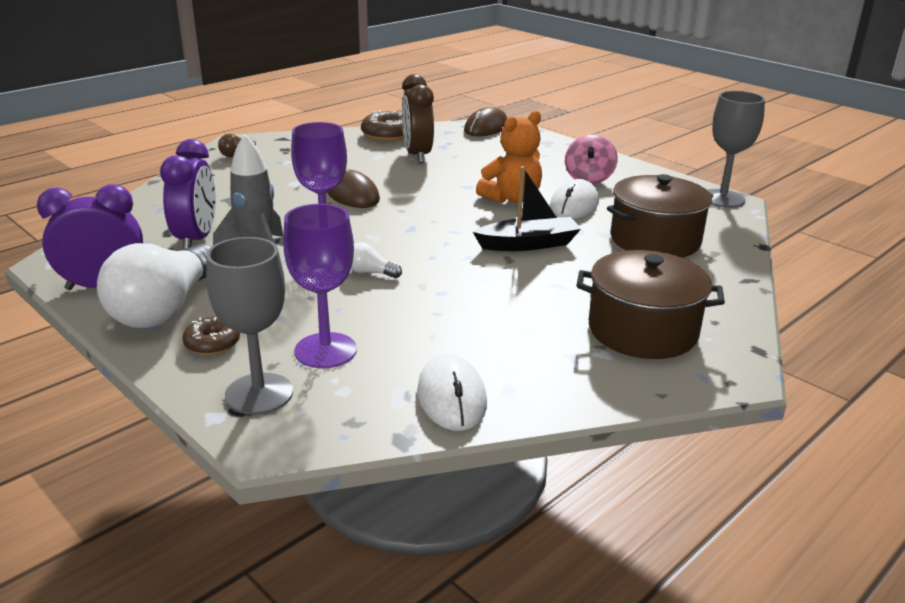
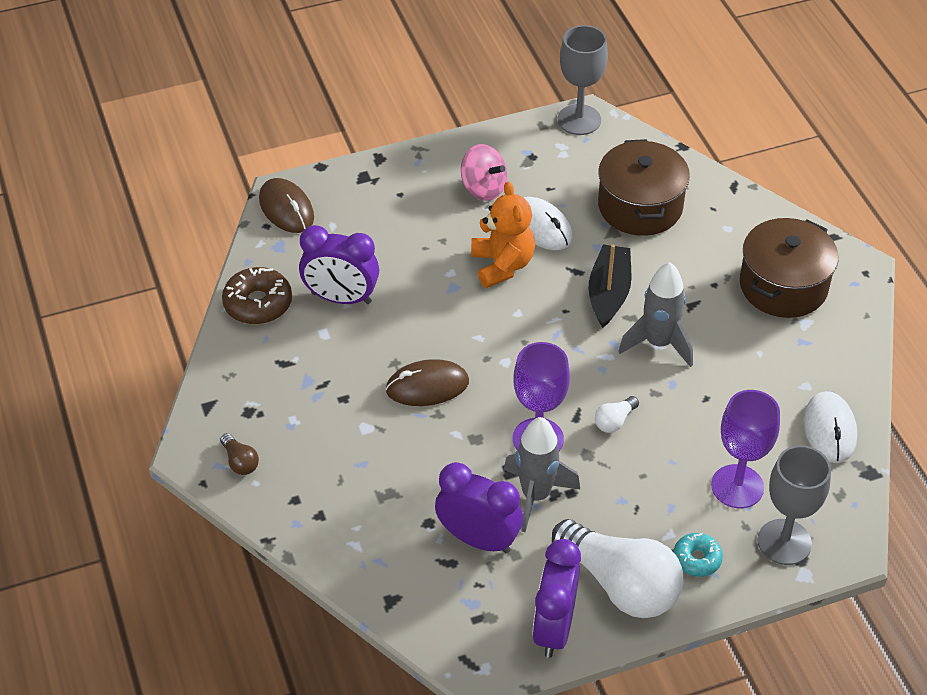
camera: 65 degrees left, 20 degrees up
(212, 343) = (697, 559): brown donut -> turquoise donut
(417, 155) = (341, 298): brown clock -> purple clock
(451, 397) = (829, 429): white mouse -> white mouse turned 75 degrees clockwise
(488, 277) = (658, 343): none -> grey rocket

